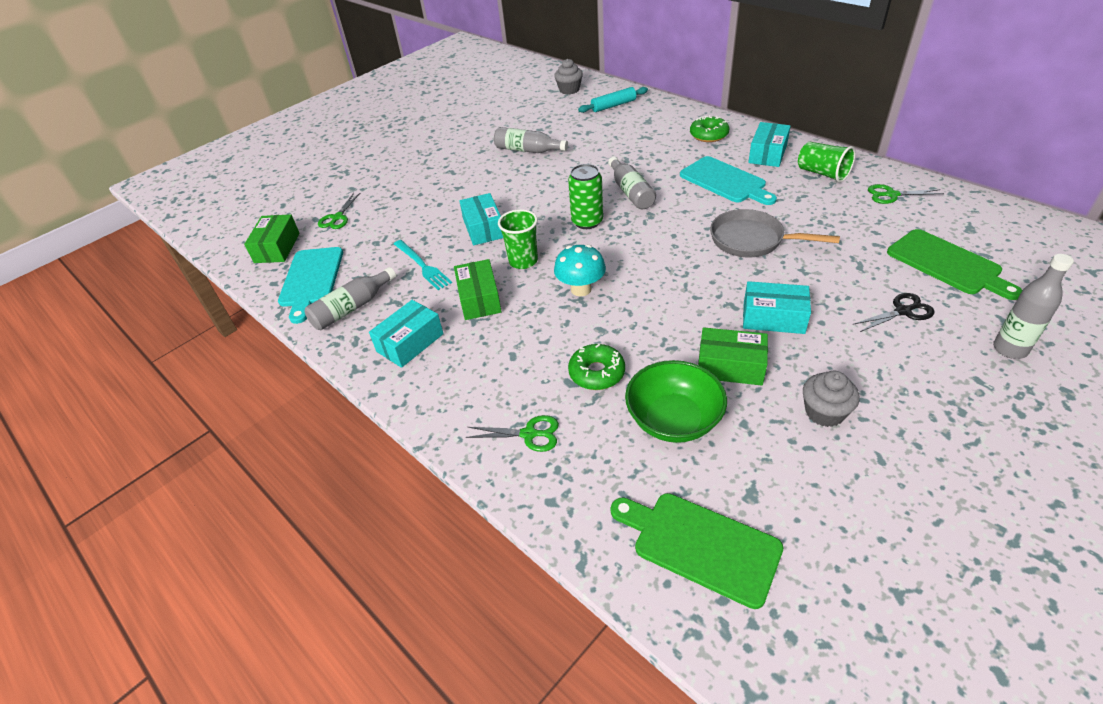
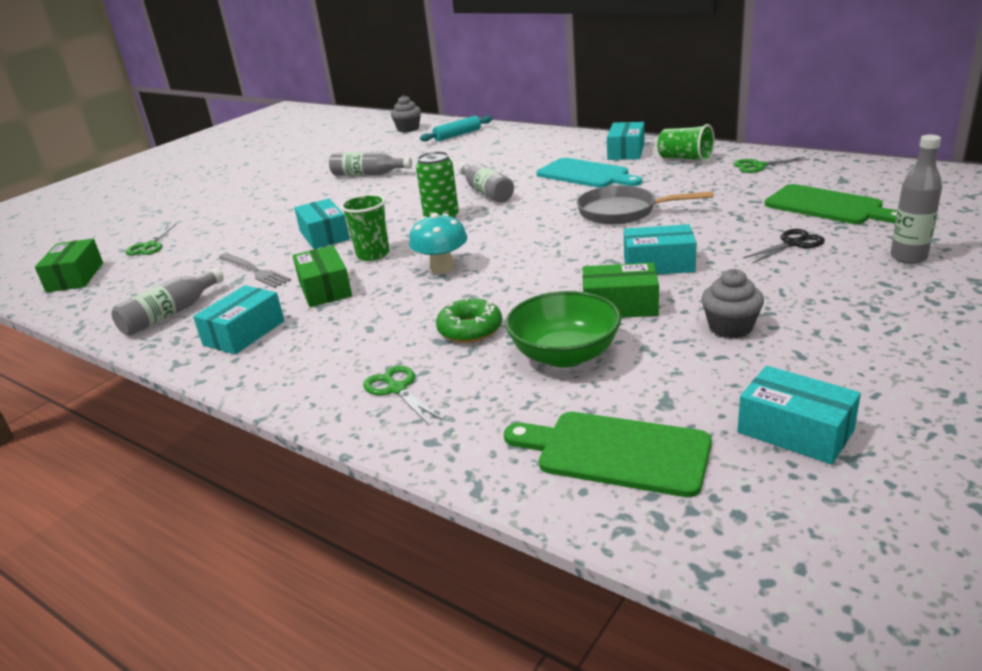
camera: 10 degrees left, 15 degrees down
(311, 280) = (118, 297): turquoise cutting board -> none
(422, 266) = (254, 271): turquoise fork -> grey fork
(529, 434) = (397, 389): green scissors -> green scissors turned 120 degrees counterclockwise
(708, 135) = (562, 145): green donut -> none
(857, 551) = (795, 431): none -> turquoise box

